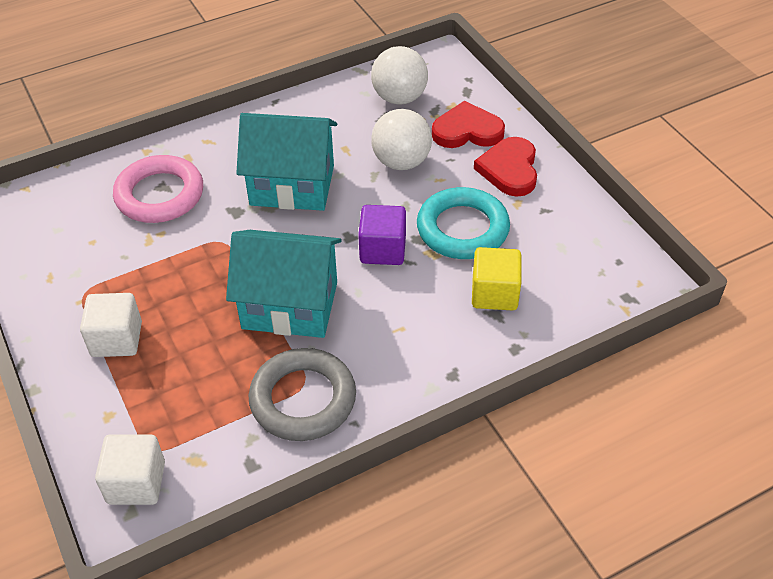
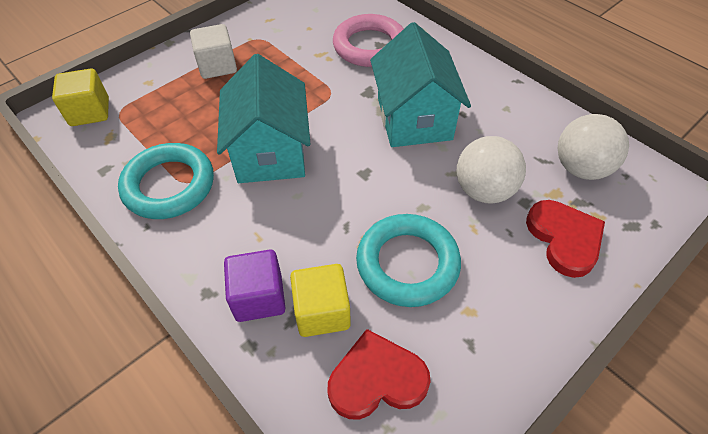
camera: 75 degrees right, 5 degrees up
(136, 483) = (90, 112): white cube -> yellow cube
(303, 399) = (169, 185): grey ring -> turquoise ring
(383, 250) = (355, 202): purple cube -> purple cube (259, 297)
(509, 169) = (521, 293): red heart -> red heart (376, 379)

